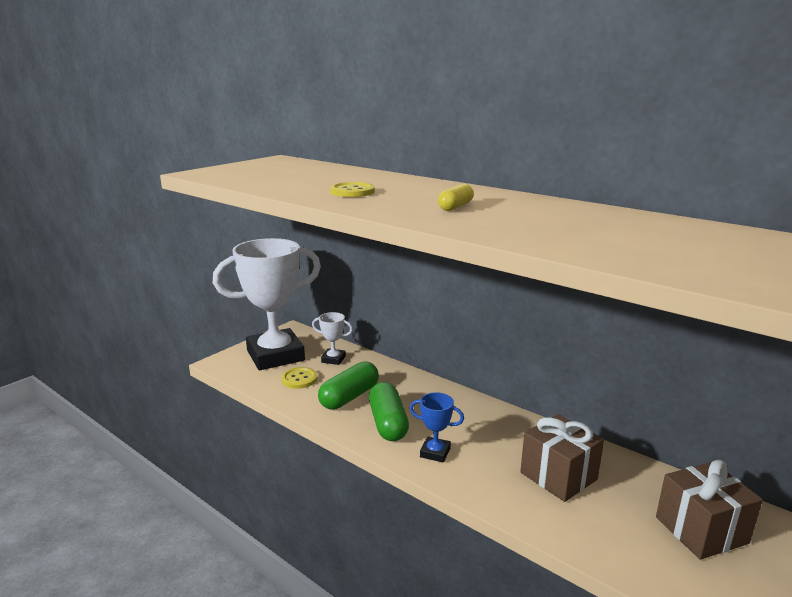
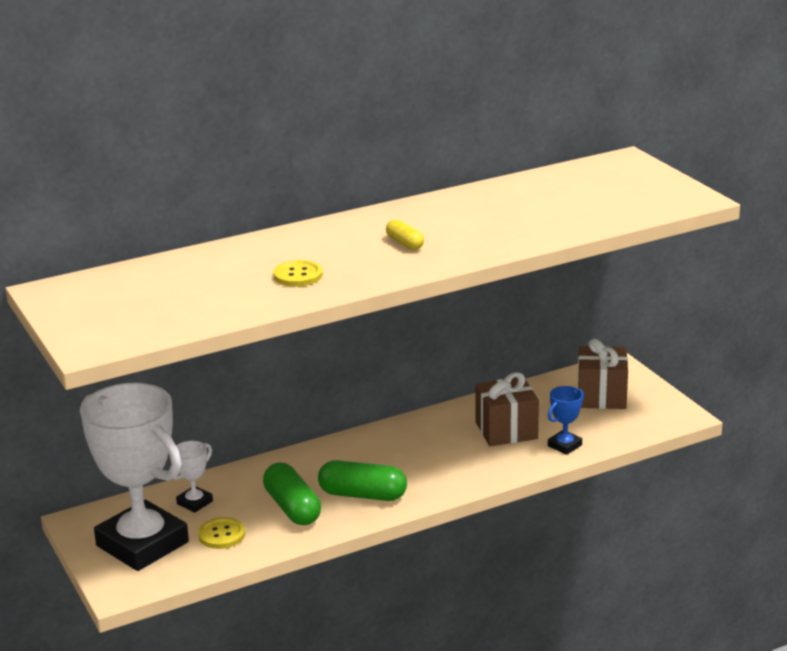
camera: 65 degrees left, 5 degrees up
(275, 355) = (142, 544): white trophy -> white trophy turned 45 degrees counterclockwise
(435, 452) = (430, 480): blue trophy -> blue trophy (564, 445)

